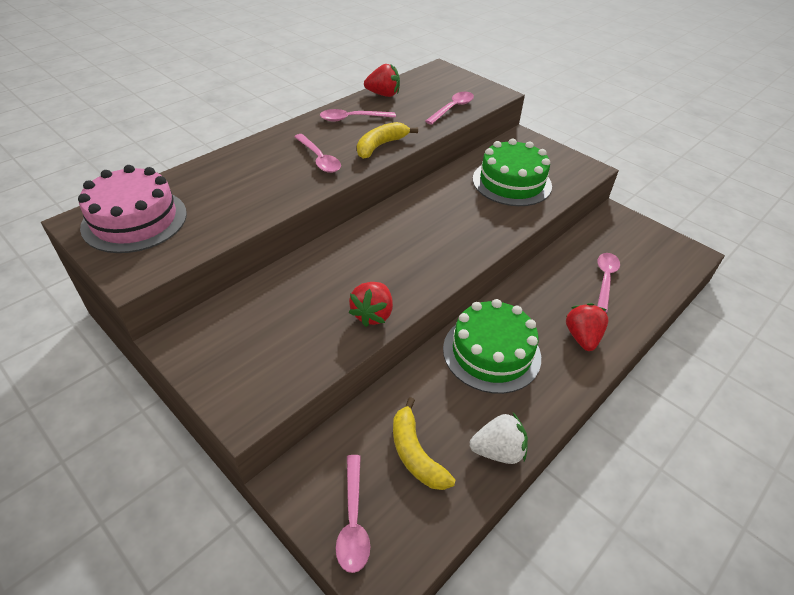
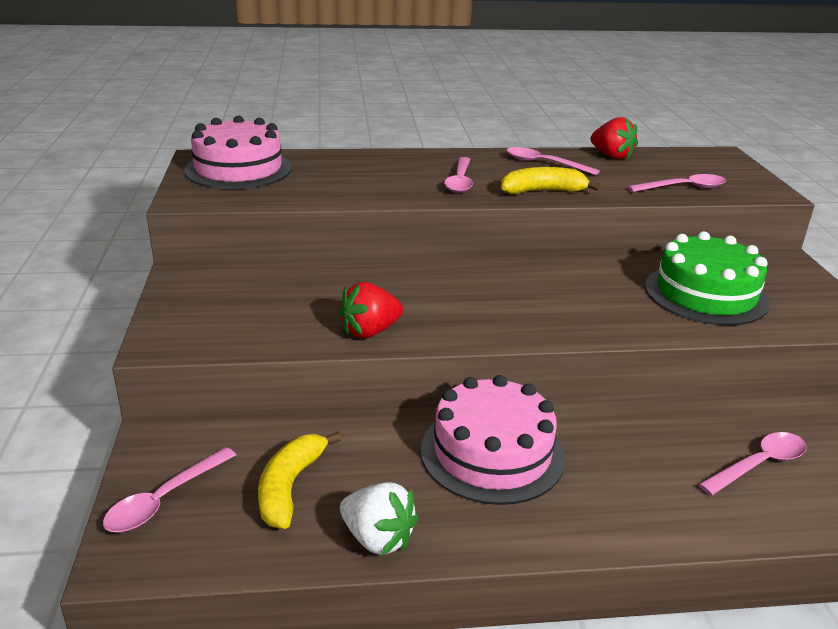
camera: 40 degrees right, 15 degrees down
(491, 352) = (492, 453): green cake -> pink cake
(582, 337) = (638, 502): red strawberry -> none

